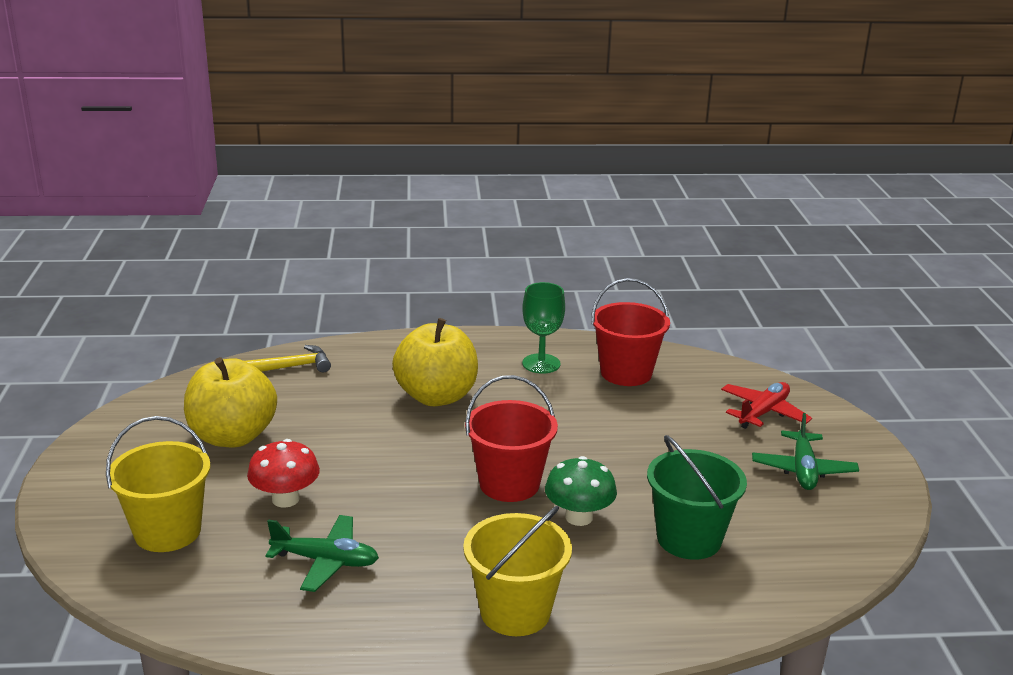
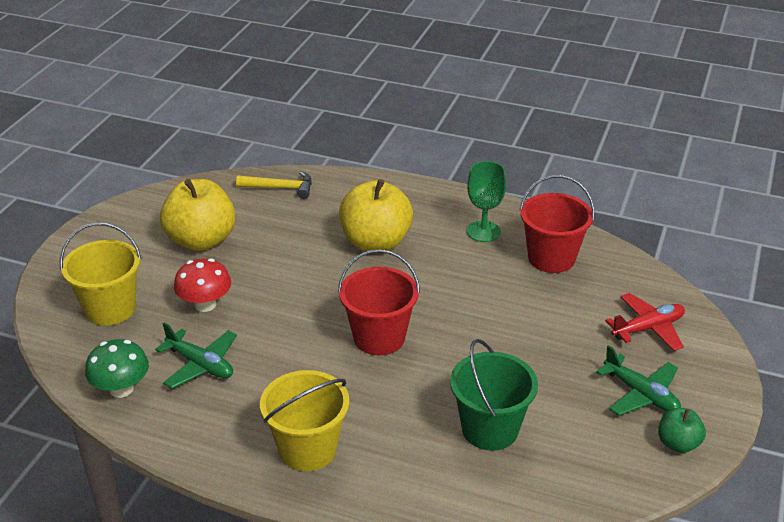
camera: 25 degrees right, 10 degrees up
(579, 517) = (413, 383): green mushroom -> green mushroom (121, 389)
(803, 470) = (641, 394): green plane -> green plane turned 75 degrees counterclockwise
(869, 503) = (678, 443): none -> green apple

